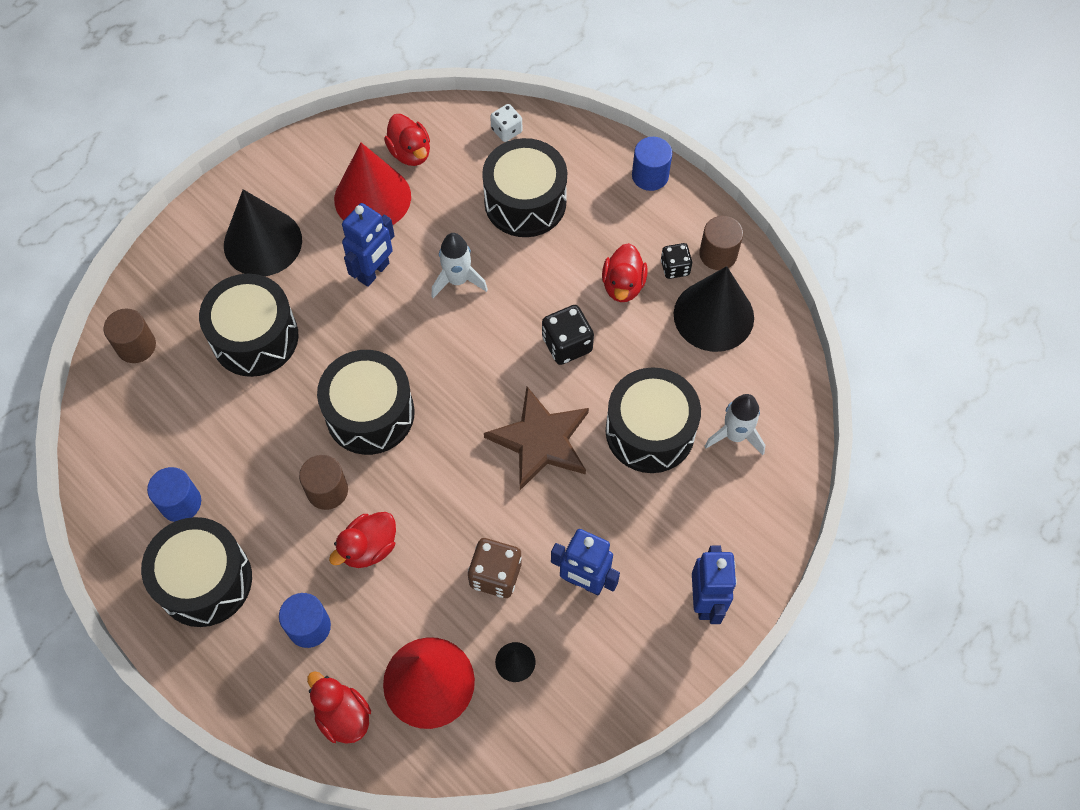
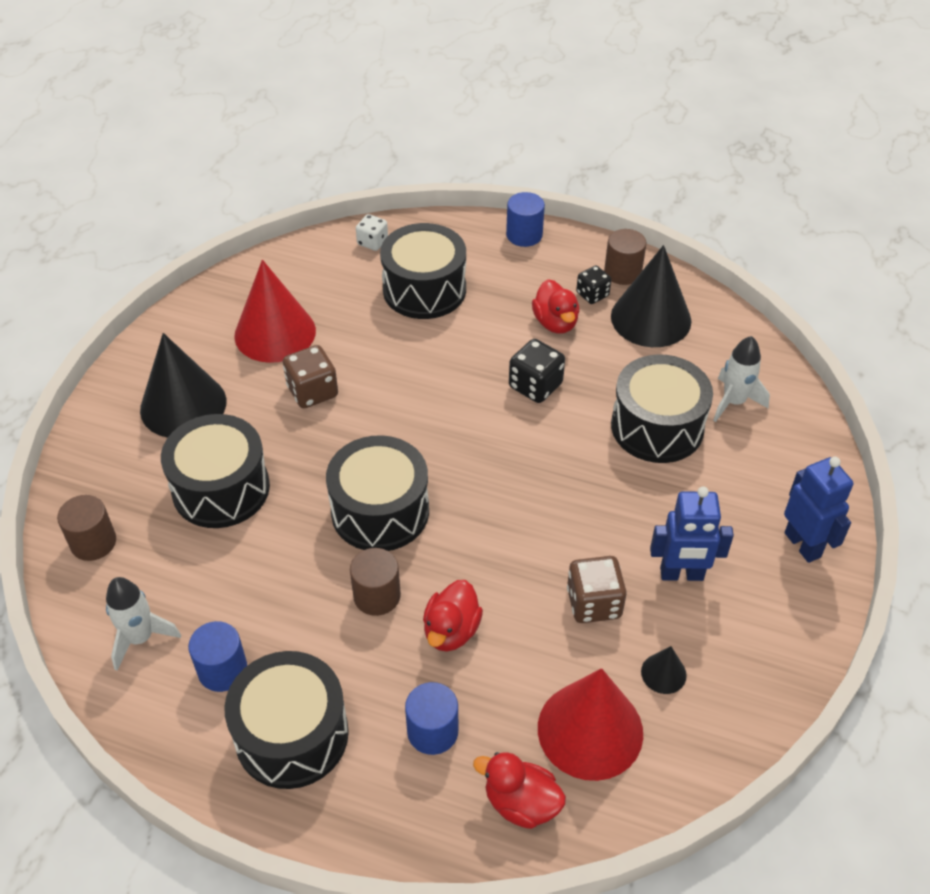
camera: 25 degrees left, 15 degrees down
(374, 272) = (312, 391): blue robot -> brown dice
(410, 153) = (291, 286): red duck -> none
(458, 280) = (399, 370): white rocket -> white rocket (140, 638)
(540, 440) = (562, 471): brown star -> none

